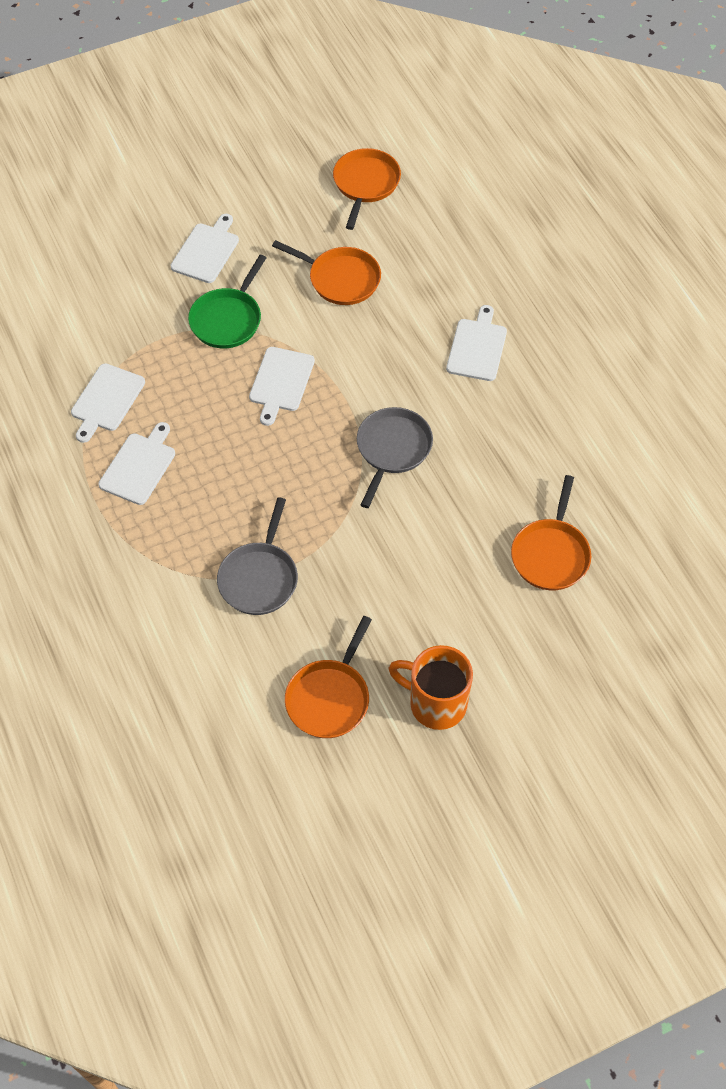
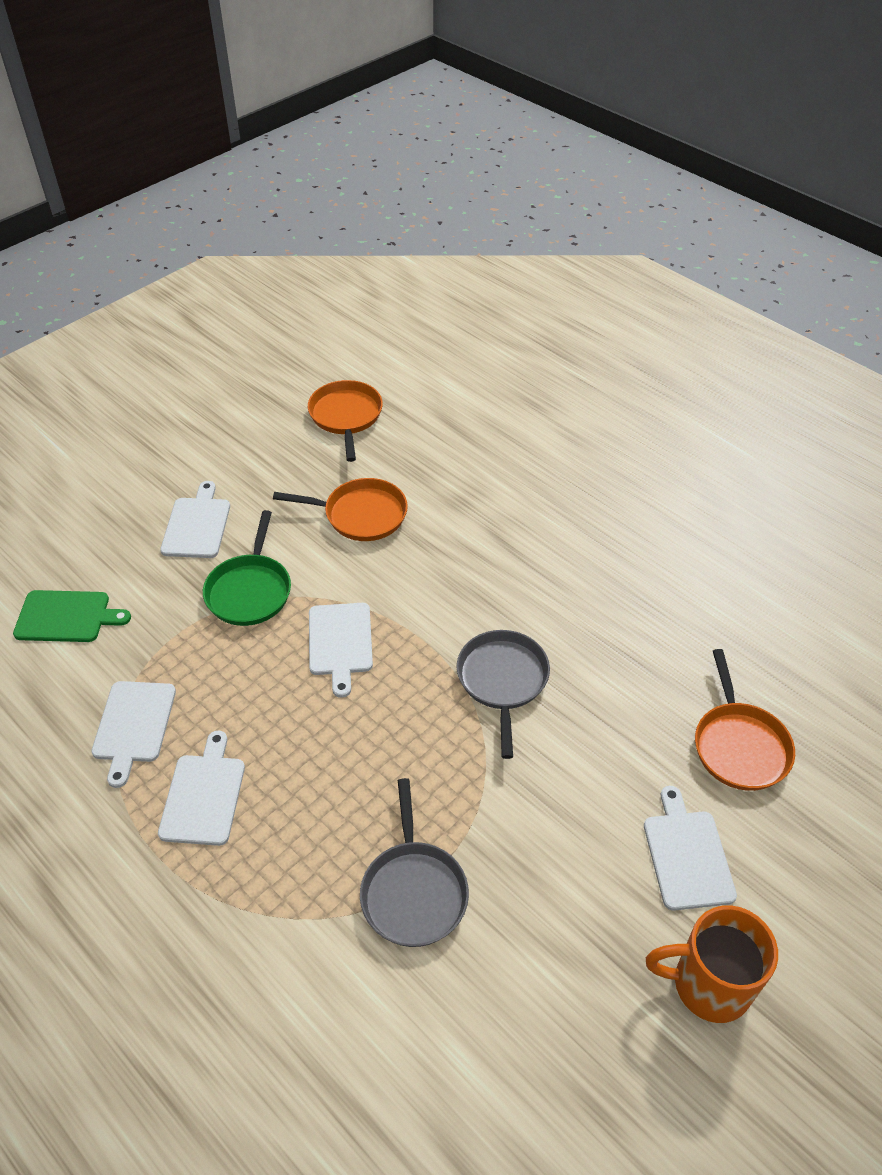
camera: 20 degrees left, 10 degrees down
(83, 300) = (66, 617): none -> green cutting board
(329, 698) = (574, 1028): orange pan -> none
(477, 347) = (541, 544): white cutting board -> white cutting board (687, 855)

